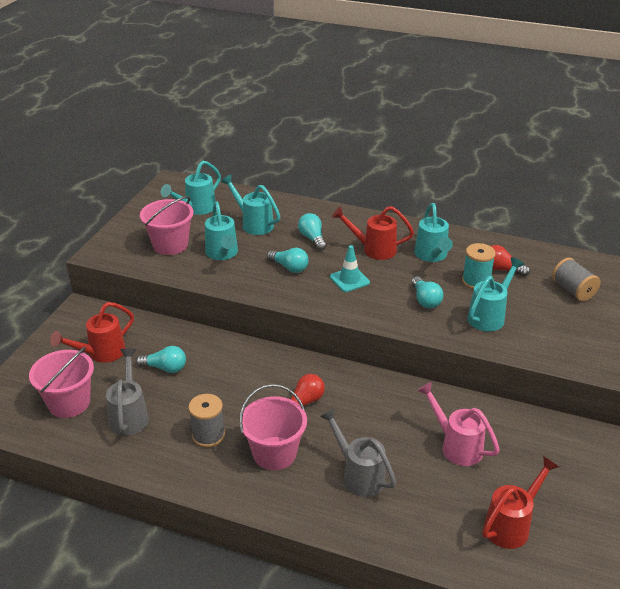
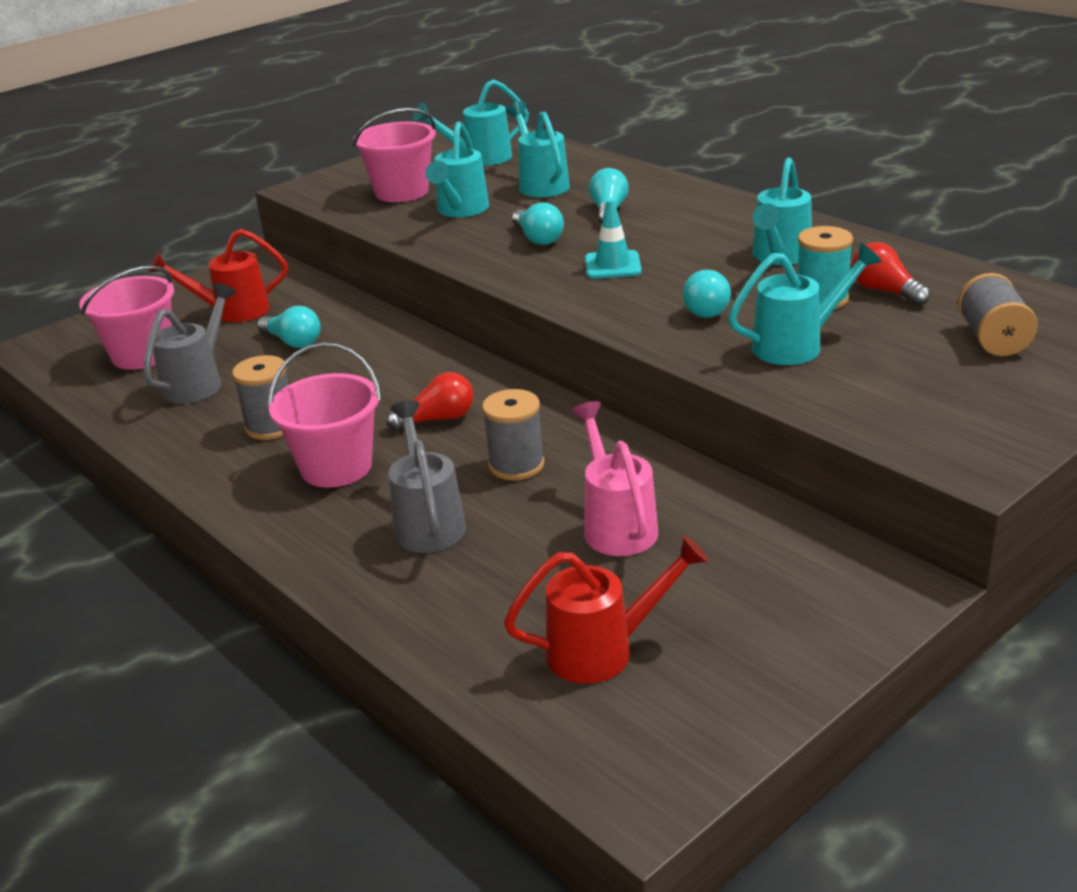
camera: 30 degrees right, 5 degrees down
(373, 249) = (690, 236): red watering can -> none
(374, 422) = (516, 465): none -> grey spool

